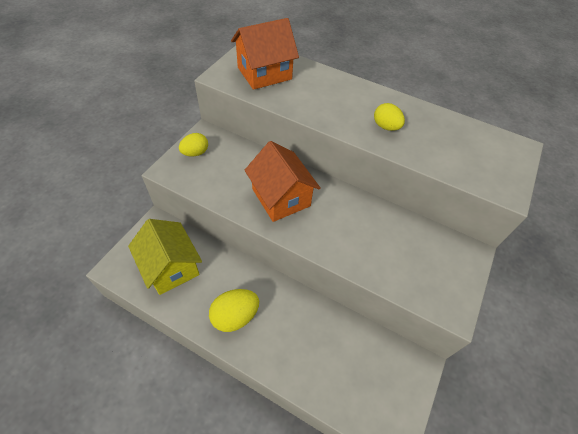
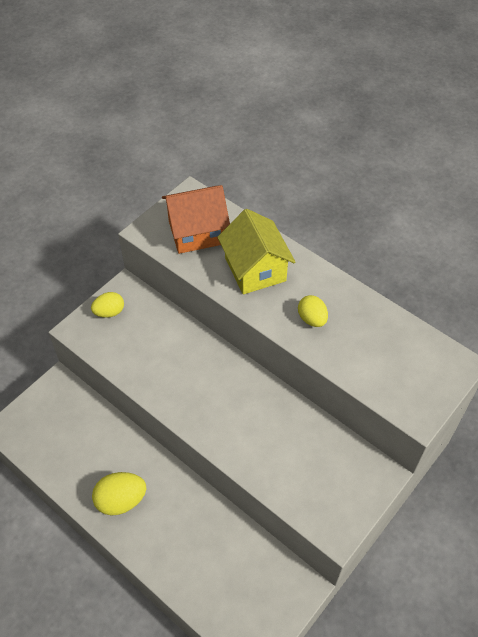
camera: 15 degrees right, 0 degrees up
(171, 267) = (65, 436): yellow house -> yellow house (255, 269)
(281, 197) = (190, 379): orange house -> none

